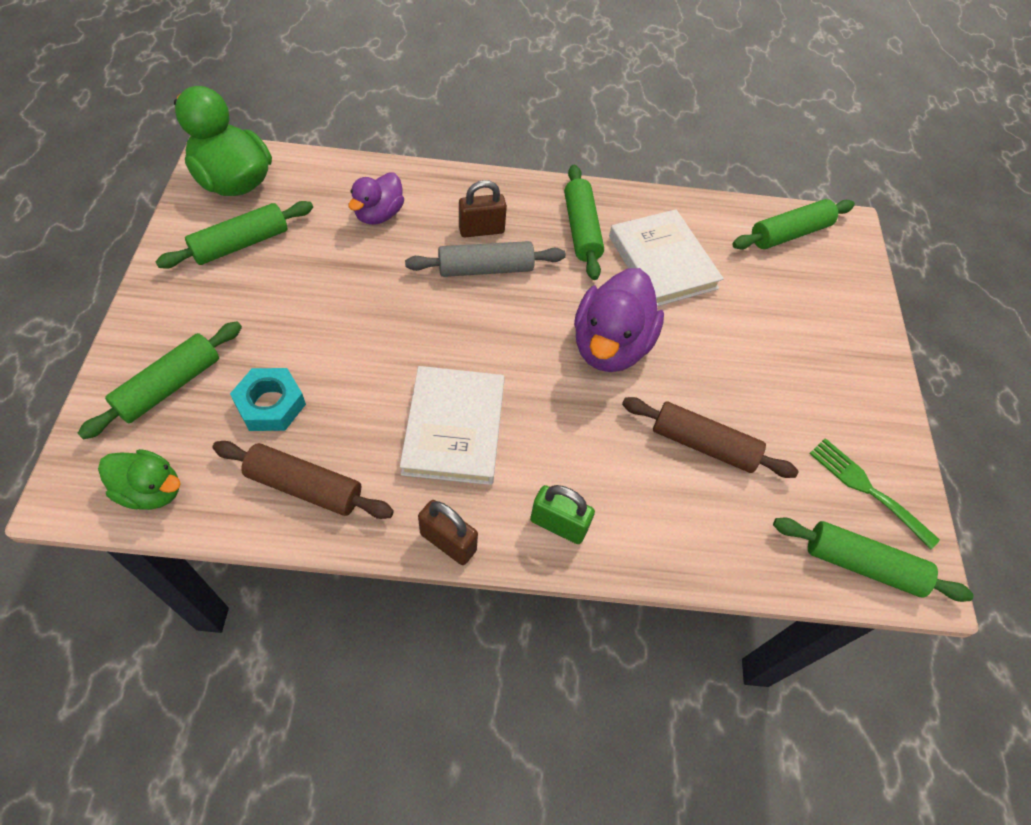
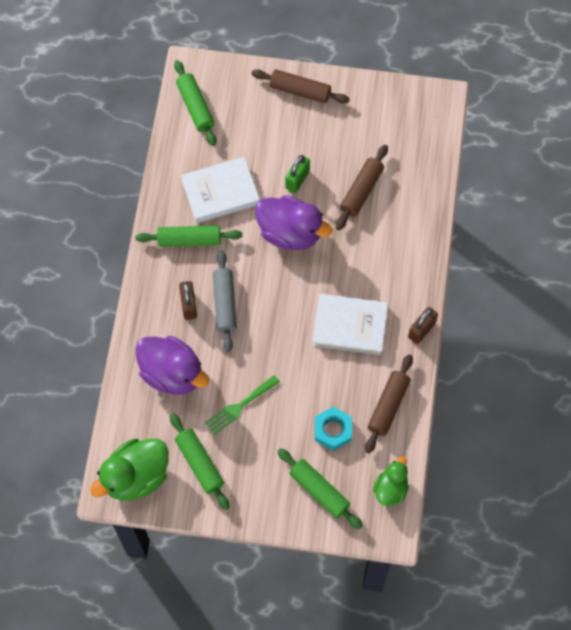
camera: 80 degrees left, 10 degrees up
(379, 214) = (172, 373): purple duck -> purple duck, size x1.69
(558, 524) = (411, 273): green padlock -> green padlock (297, 180)
(860, 357) = (300, 91): none -> brown rolling pin
(862, 564) = (434, 126): green rolling pin -> none
(866, 488) = (389, 112): green fork -> green fork (239, 406)

